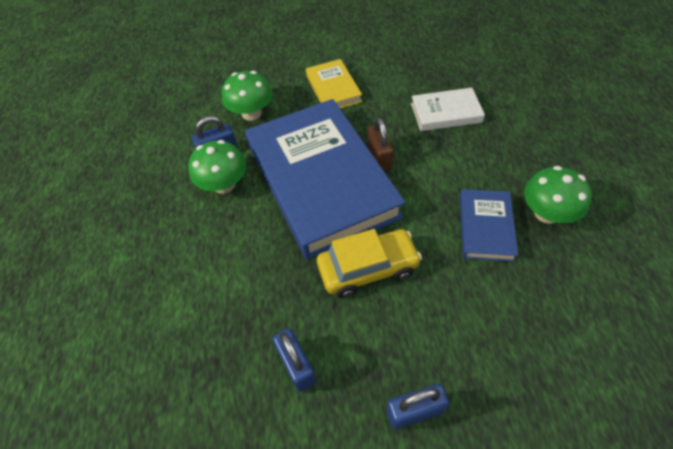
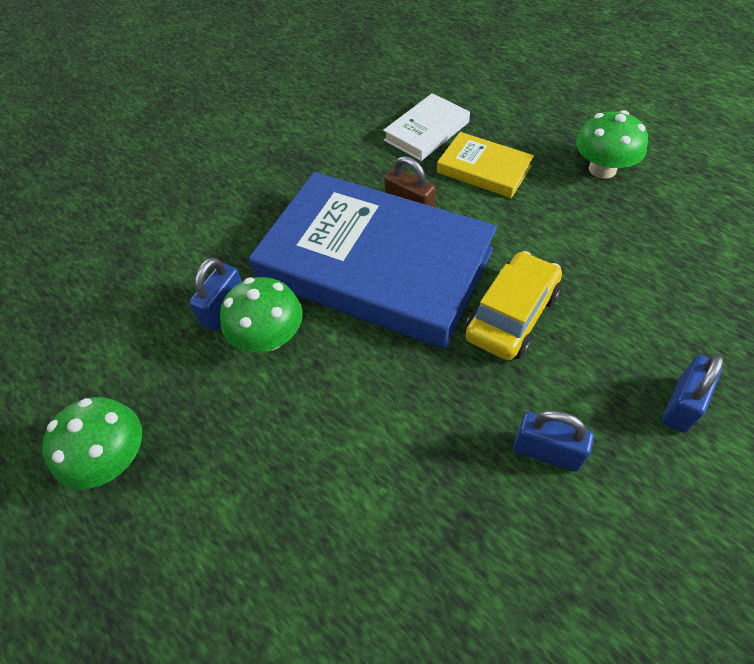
camera: 40 degrees left, 0 degrees up
(251, 113) = (215, 244): green mushroom -> green mushroom (113, 459)
(333, 89) = (285, 168): yellow book -> yellow book (484, 169)
(485, 227) = (569, 211): blue book -> none

